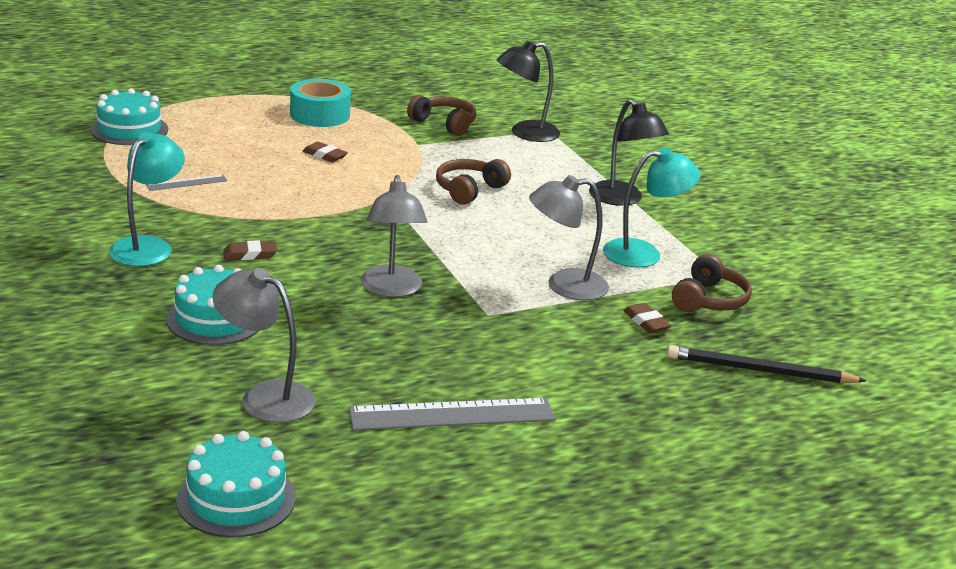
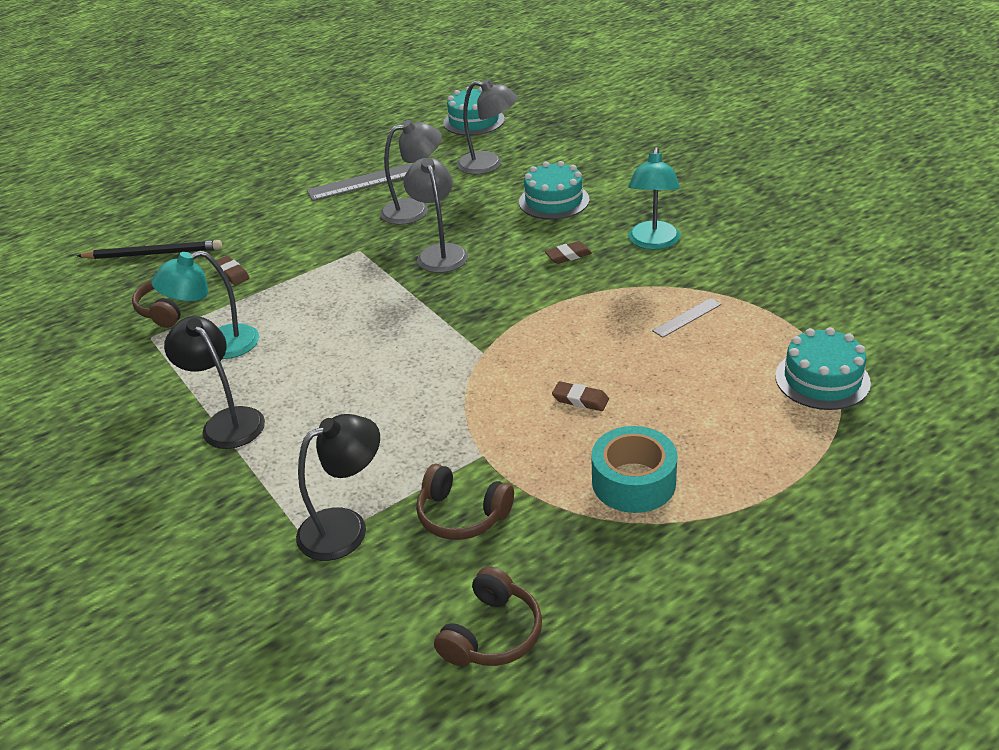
camera: 175 degrees right, 10 degrees up
(469, 190) = (401, 388): brown headphones -> brown headphones (492, 633)
(564, 286) = (297, 291): grey lamp -> grey lamp (414, 210)

